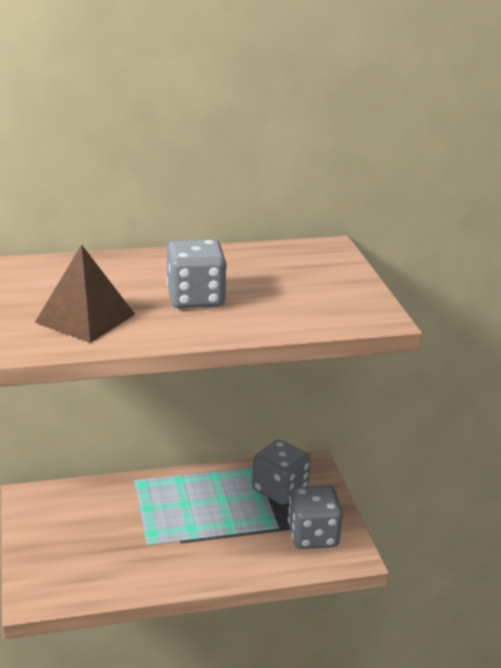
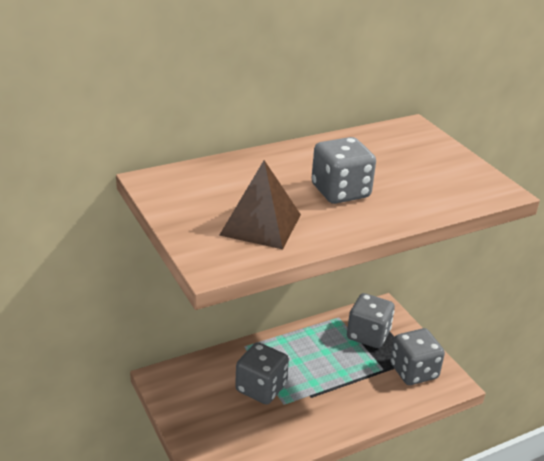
camera: 15 degrees left, 5 degrees up
(130, 524) = (261, 388): none -> grey dice

